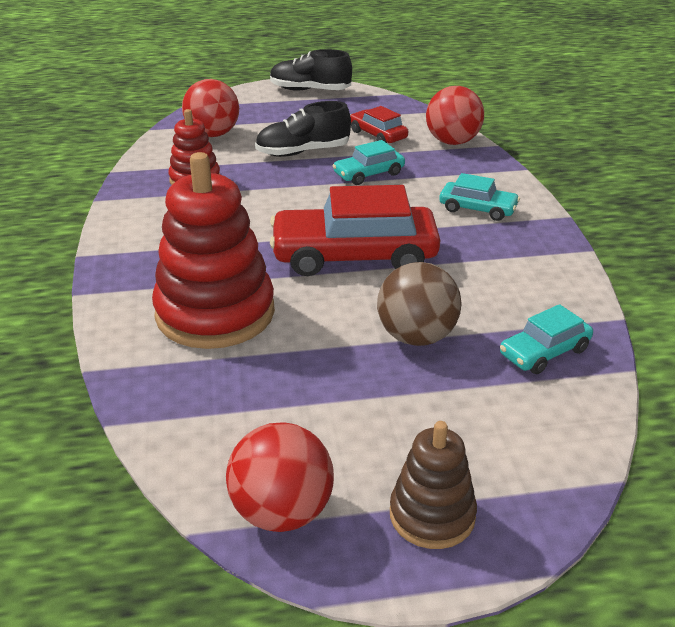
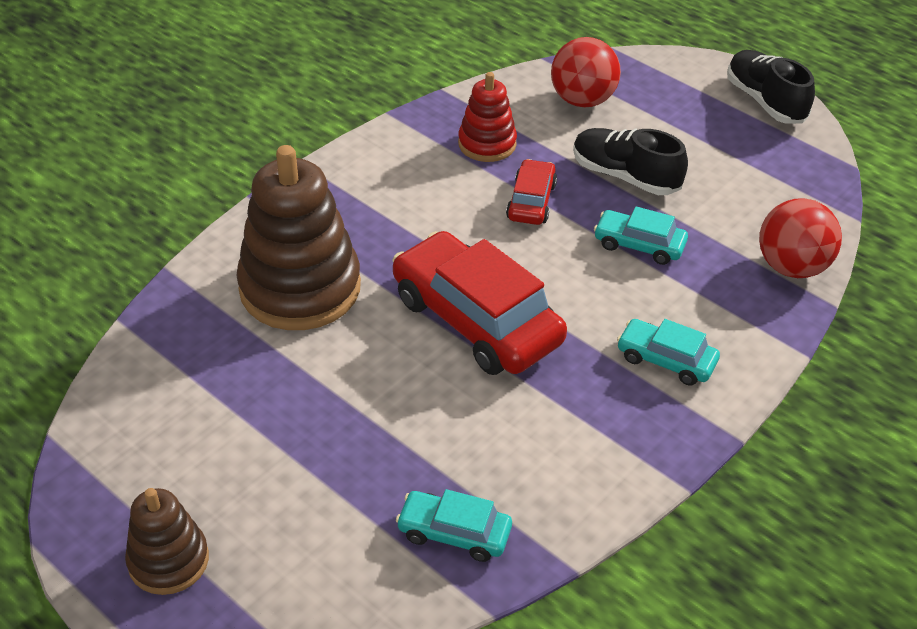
camera: 50 degrees right, 10 degrees up
(215, 313) = (300, 288): red stacking toy -> brown stacking toy
(282, 512) = (104, 471): red ball -> none
(378, 135) = (731, 205): red car -> red car (531, 201)
(416, 337) = (390, 431): brown ball -> none
(477, 209) = (666, 360): turquoise car -> turquoise car turned 135 degrees clockwise

